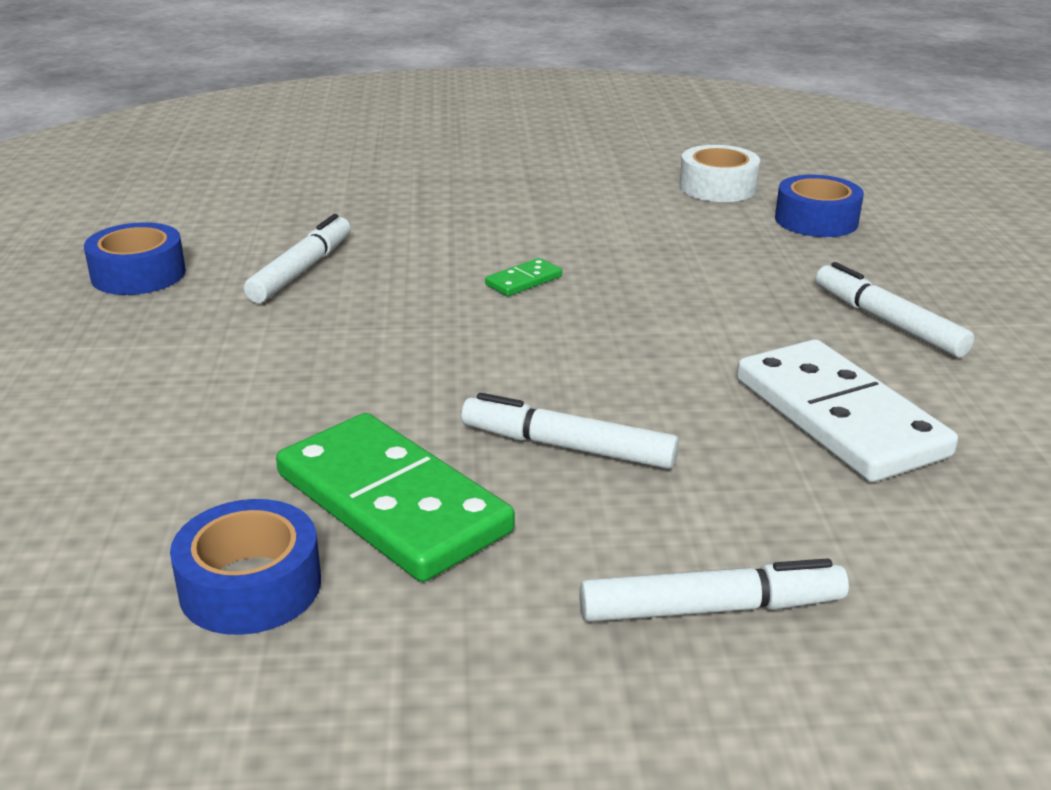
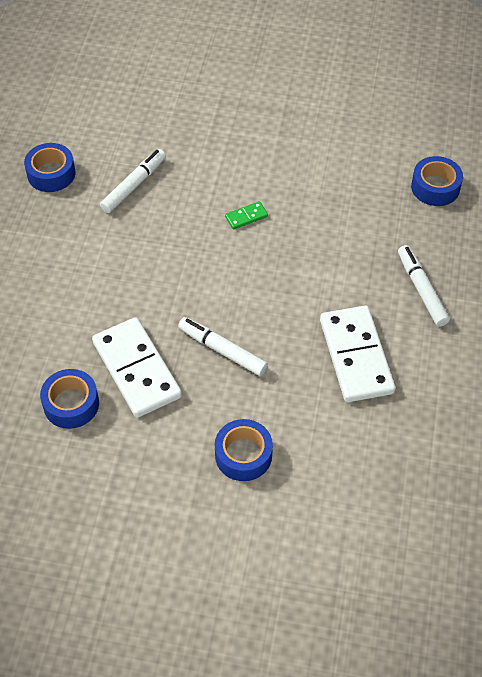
camera: 15 degrees right, 25 degrees up
(392, 503) = (136, 370): green domino -> white domino
(709, 608) = (243, 455): white marker -> blue tape
(717, 187) = (394, 141): white tape -> none

